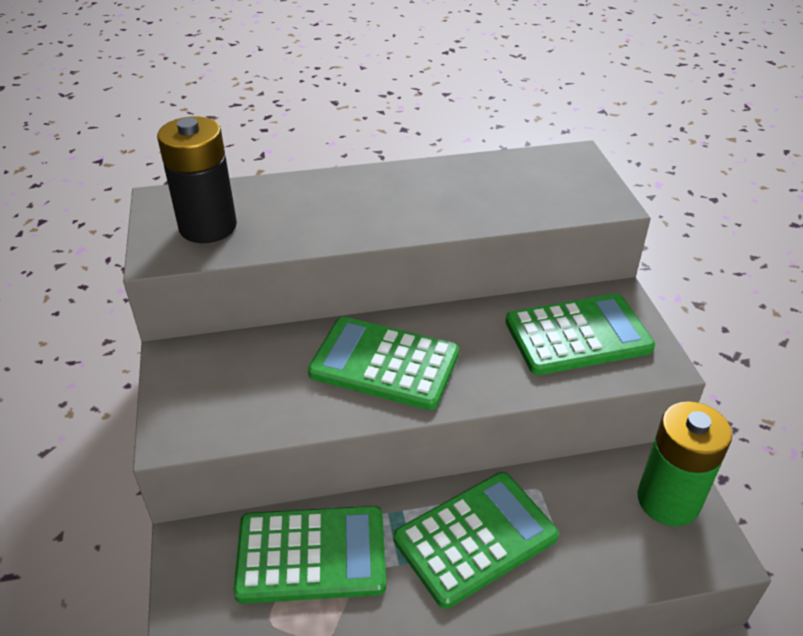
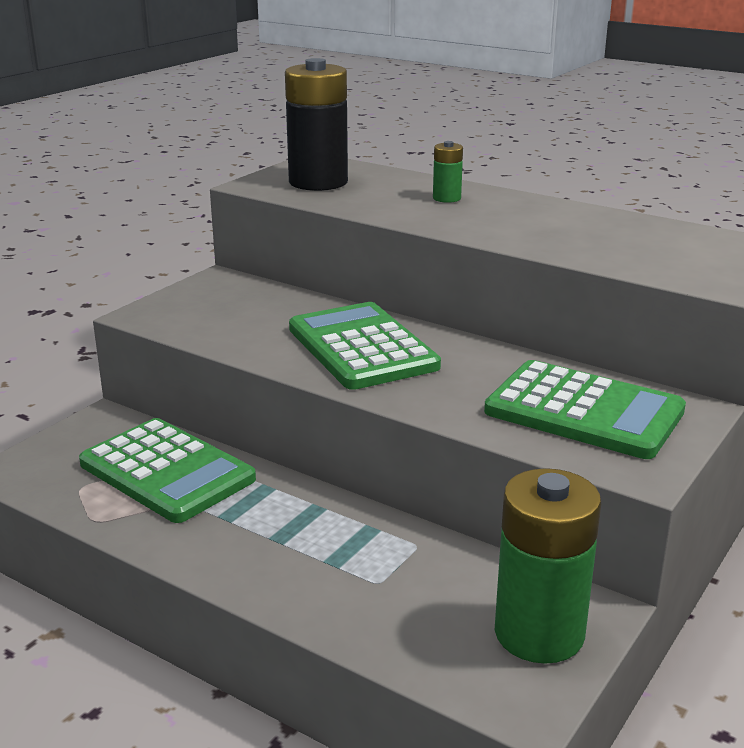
camera: 45 degrees right, 15 degrees down
(332, 199) = (446, 198): none -> green battery
(475, 538) = (303, 539): green calculator -> none

